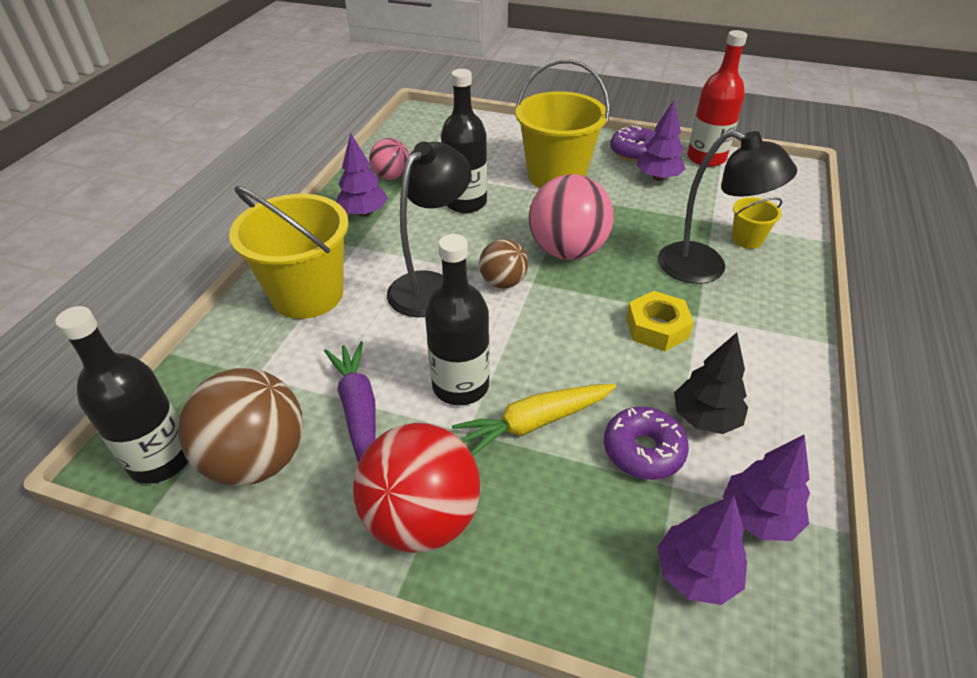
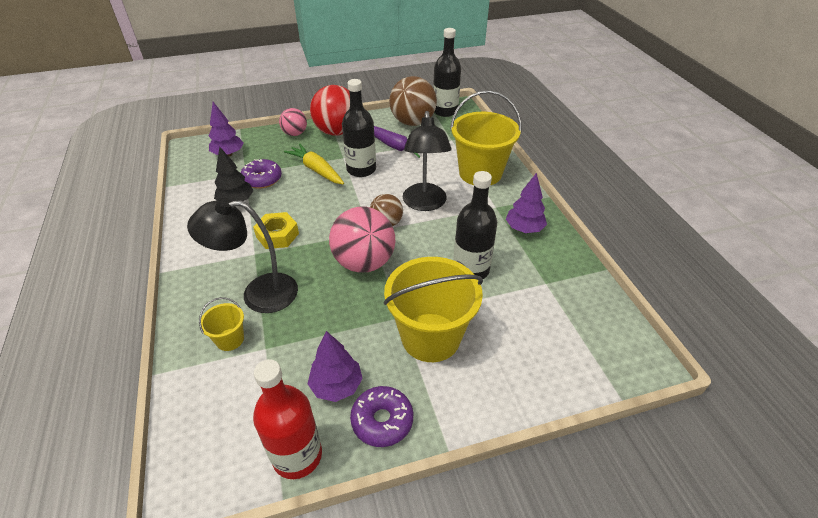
camera: 145 degrees right, 0 degrees up
(391, 176) = (552, 267): pink ball -> pink ball (295, 134)
(534, 423) = (316, 170): yellow carrot -> yellow carrot turned 75 degrees counterclockwise
(758, 517) = (205, 177): purple tree -> none

